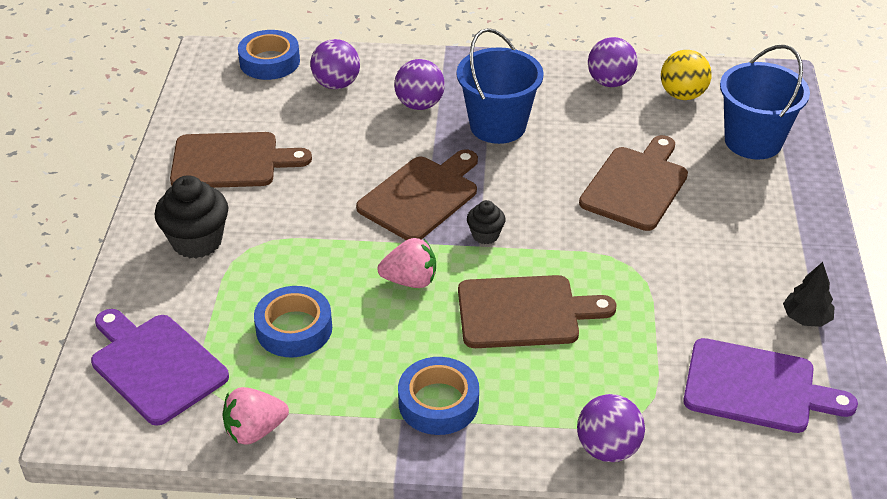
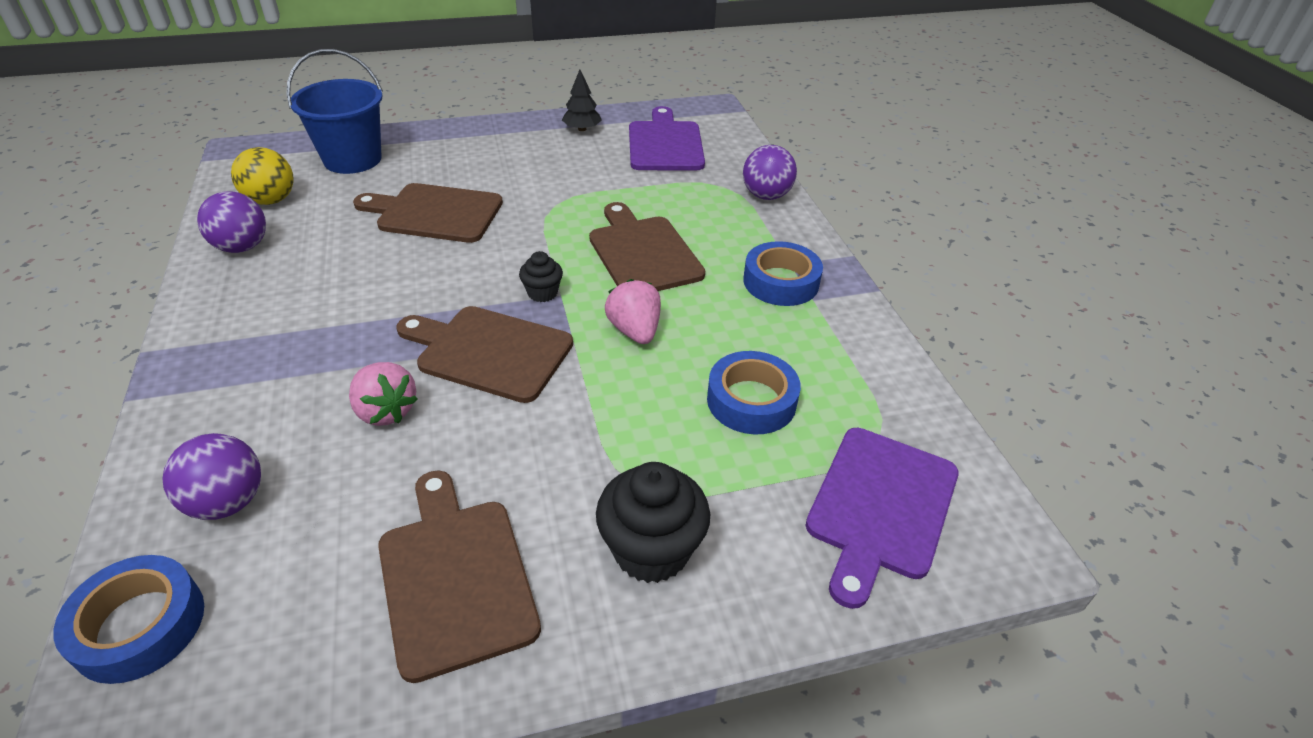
camera: 110 degrees left, 0 degrees up
(255, 430) = (899, 390): pink strawberry -> pink strawberry (385, 411)
(419, 104) = (289, 394): purple ball -> none
(498, 126) = (336, 316): blue bucket -> none

